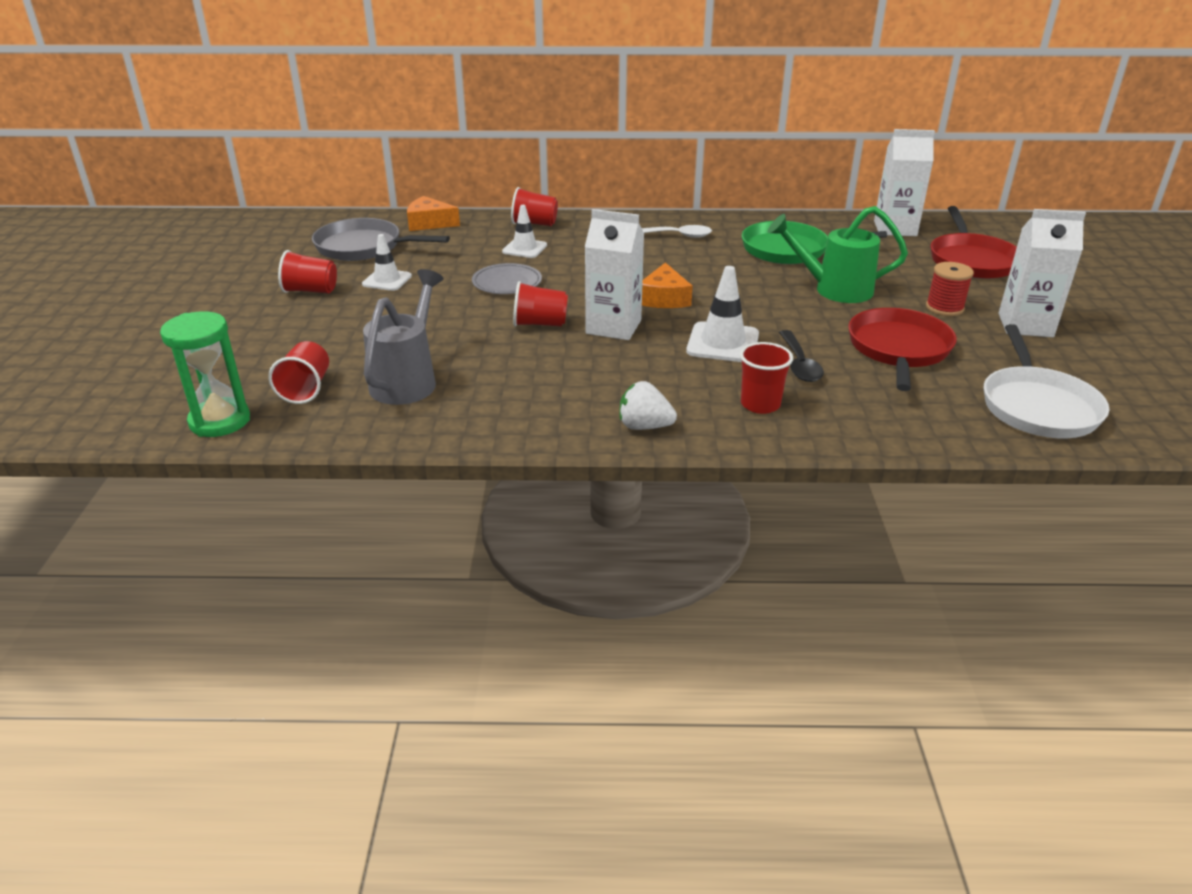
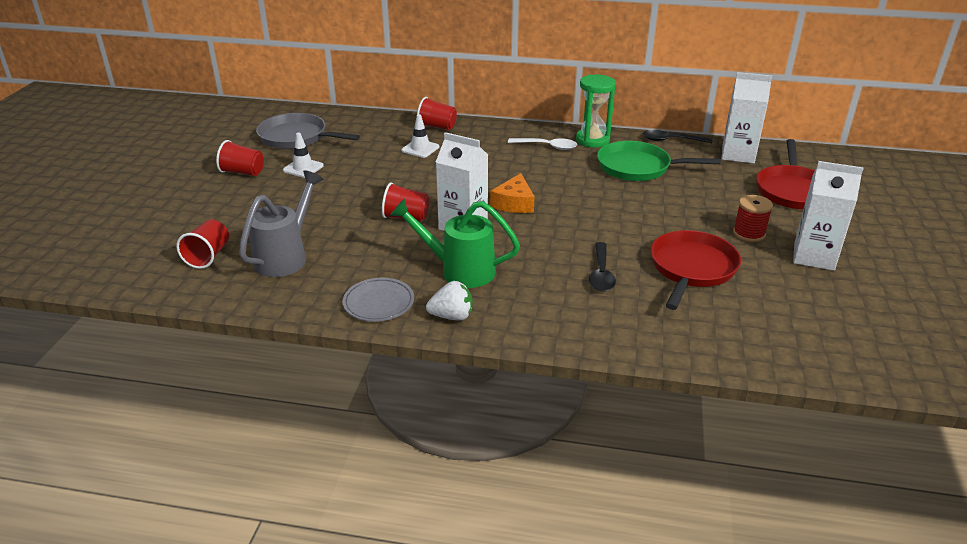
camera: 10 degrees right, 0 degrees up
(220, 421) = (137, 277): green hourglass -> green hourglass (592, 140)
(429, 223) = (355, 120): orange cheese -> none
(507, 283) = (394, 178): grey plate -> grey plate (378, 303)
(644, 426) = (452, 316): white strawberry -> white strawberry turned 150 degrees clockwise
(722, 343) = (545, 248): white traffic cone -> none
(760, 404) = (553, 307): red cup -> none
(814, 219) = (671, 140): none -> black spoon
(834, 290) = (660, 208): green watering can -> green watering can (459, 270)
(1037, 406) = (790, 334): white pan -> none

